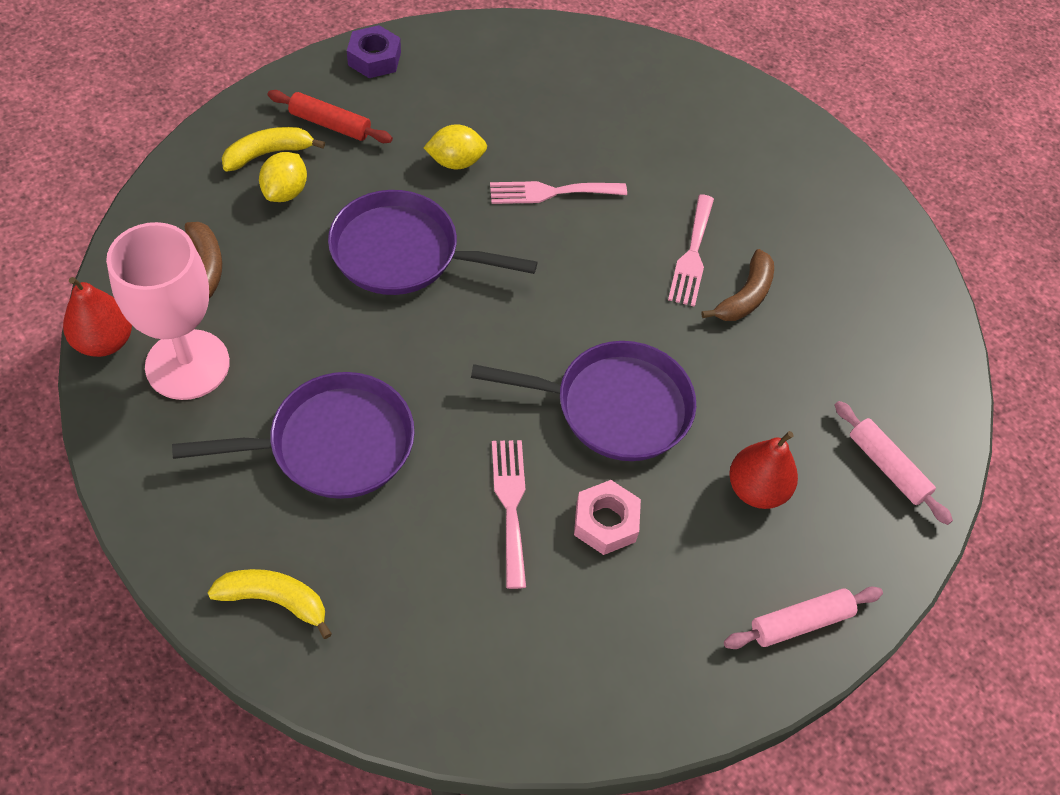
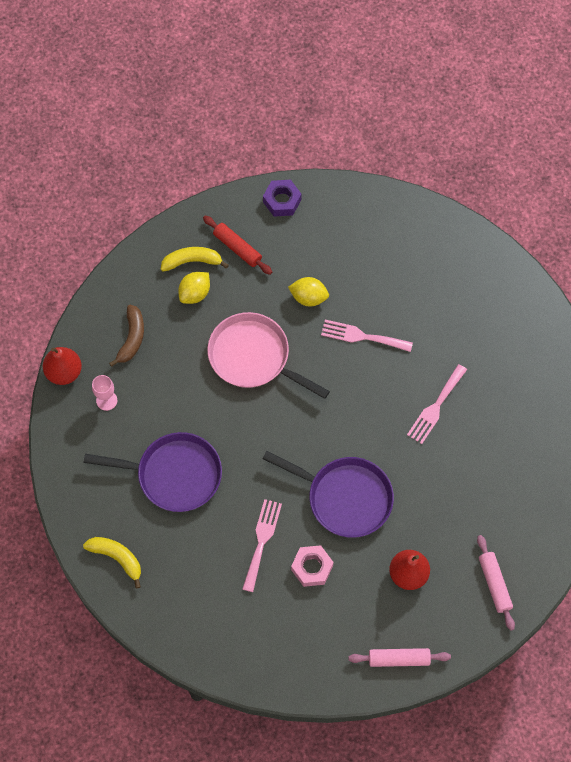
camera: 25 degrees right, 10 degrees up
(187, 364) = (106, 400): pink goblet -> pink goblet, size x0.43
(402, 253) = (253, 357): purple pan -> pink pan
(745, 296) = (457, 446): brown banana -> none

